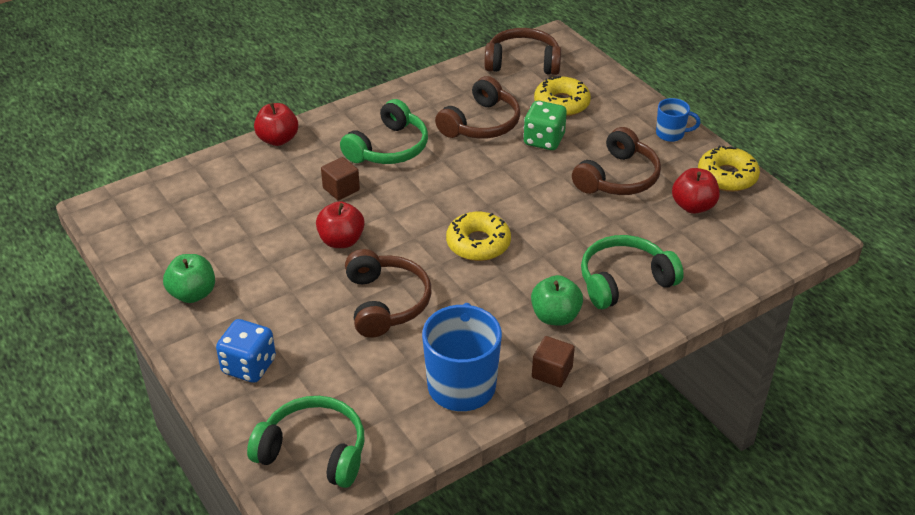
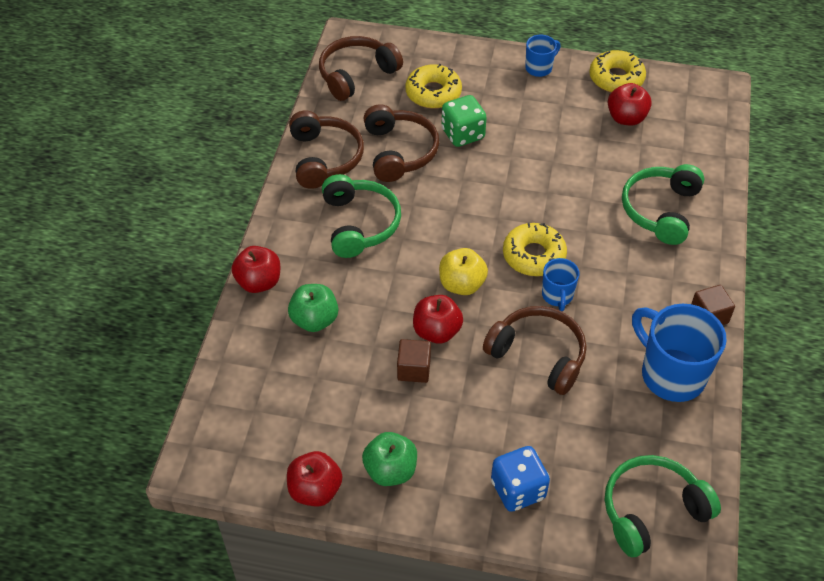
camera: 45 degrees left, 10 degrees up
(137, 270) = (315, 490): none -> red apple
(341, 189) = (374, 288): brown cube -> brown cube (414, 369)
(400, 226) = (462, 284): none -> yellow apple
(456, 278) = (557, 296): none -> blue mug
(555, 316) = (656, 272): green apple -> green apple (314, 320)
(617, 178) = (552, 130): brown headphones -> brown headphones (324, 158)

